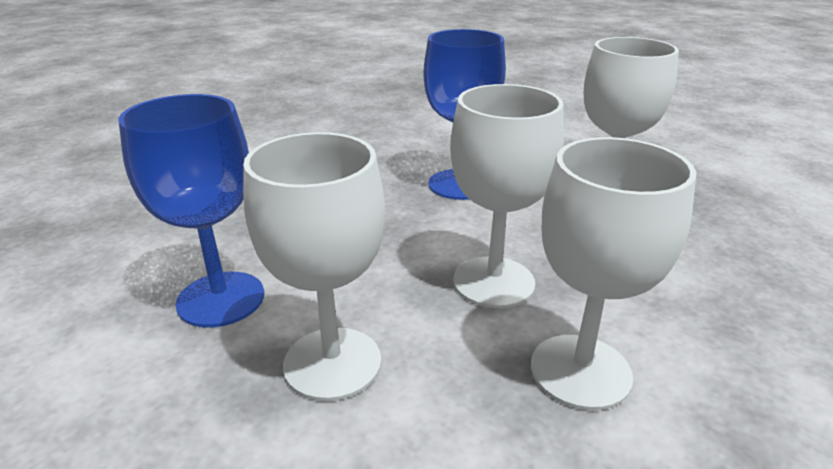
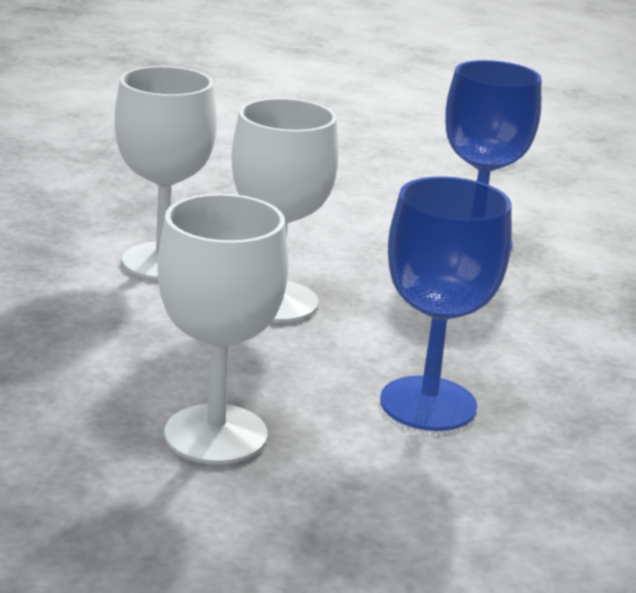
camera: 145 degrees right, 5 degrees down
(332, 363) = (339, 230): white goblet -> none

